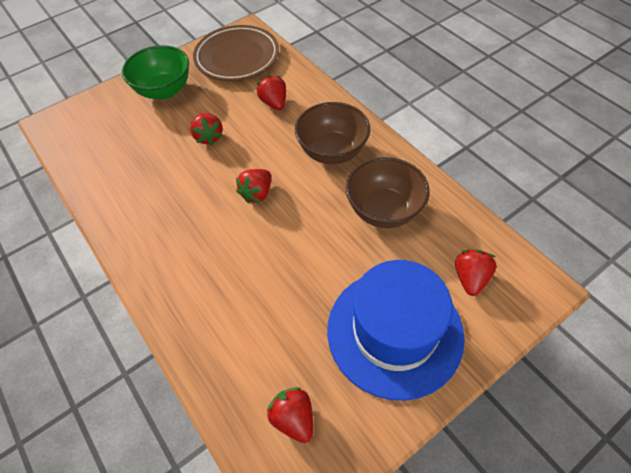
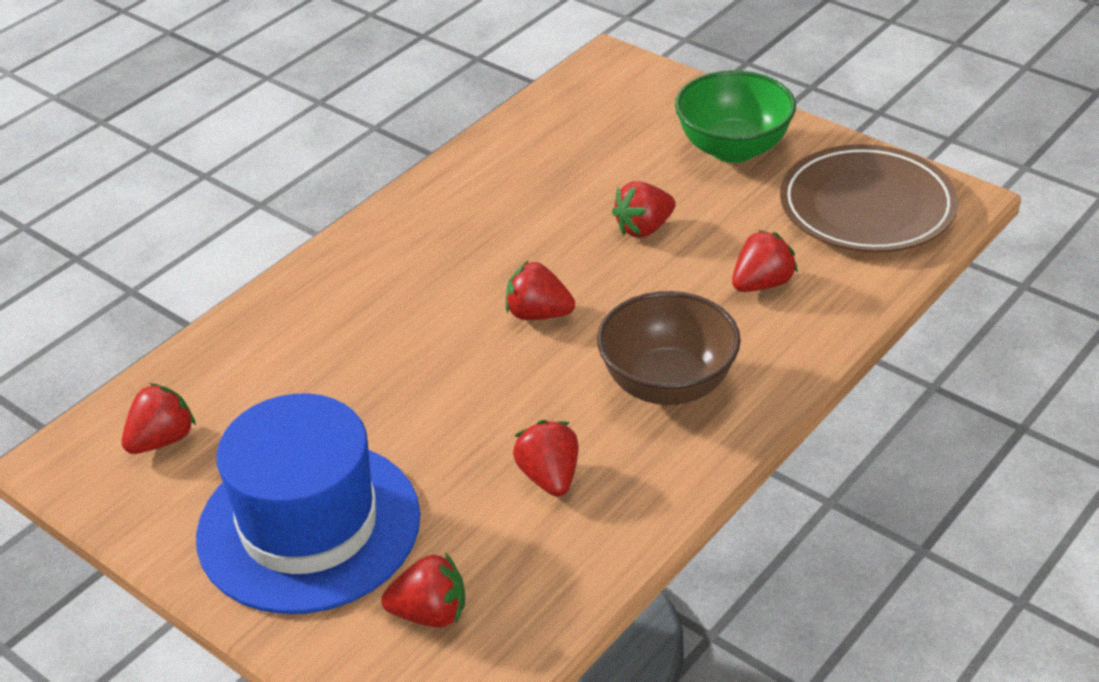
camera: 75 degrees right, 15 degrees down
(384, 210) = (549, 477): brown bowl -> red strawberry

